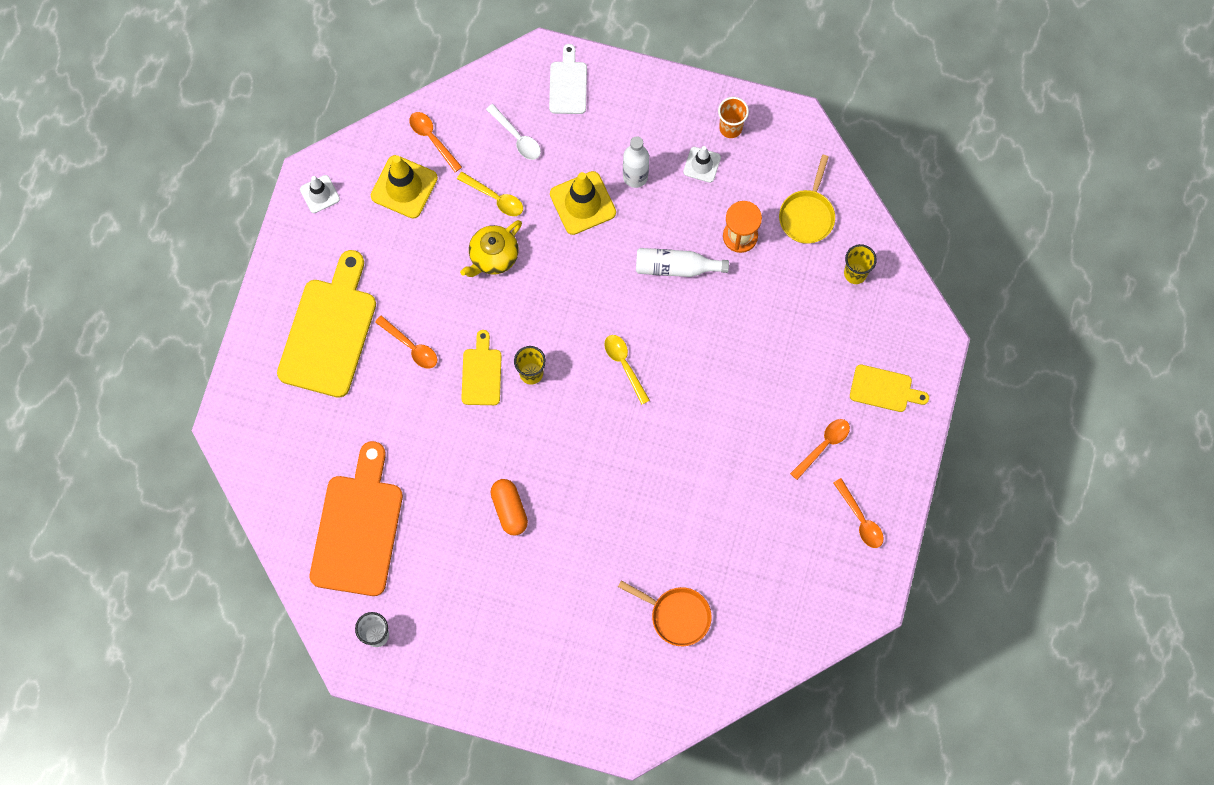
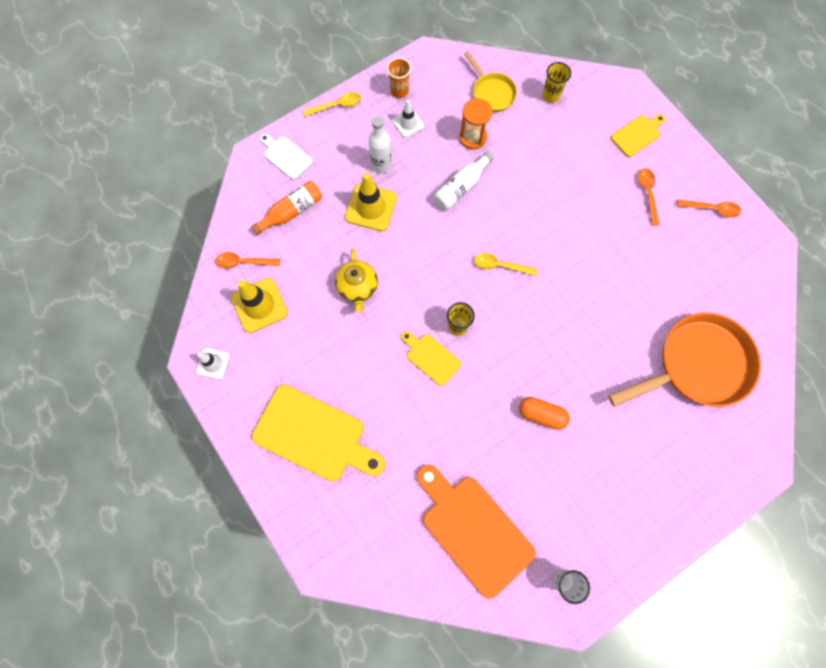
camera: 50 degrees left, 0 degrees up
(329, 331) = (314, 435): yellow cutting board -> yellow cutting board turned 150 degrees clockwise
(411, 346) = (373, 388): orange spoon -> none
(495, 198) = (319, 255): yellow spoon -> yellow spoon (337, 105)
(517, 137) = (292, 211): white spoon -> orange bottle
(676, 615) = (697, 365): orange pan -> orange pan, size x1.92

